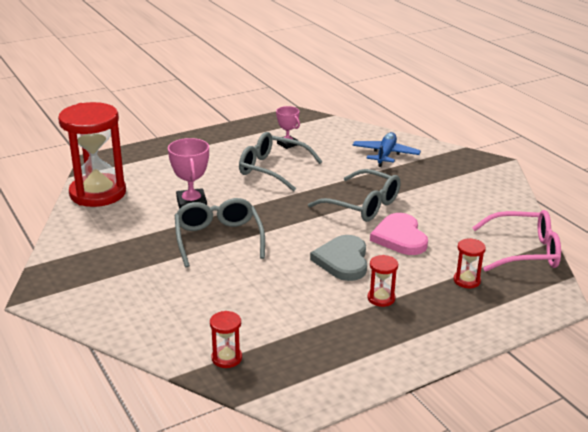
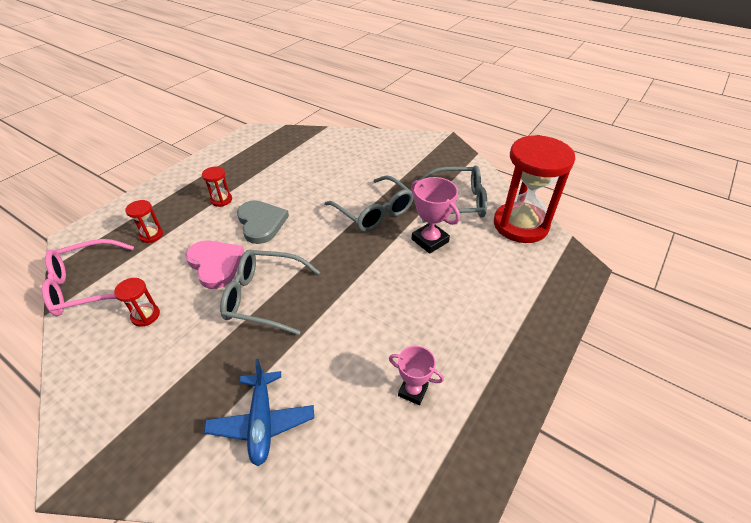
camera: 155 degrees right, 15 degrees up
(226, 358) = (305, 140): red hourglass -> red hourglass (145, 315)
(272, 169) = (394, 323): grey glasses -> grey glasses (458, 202)

